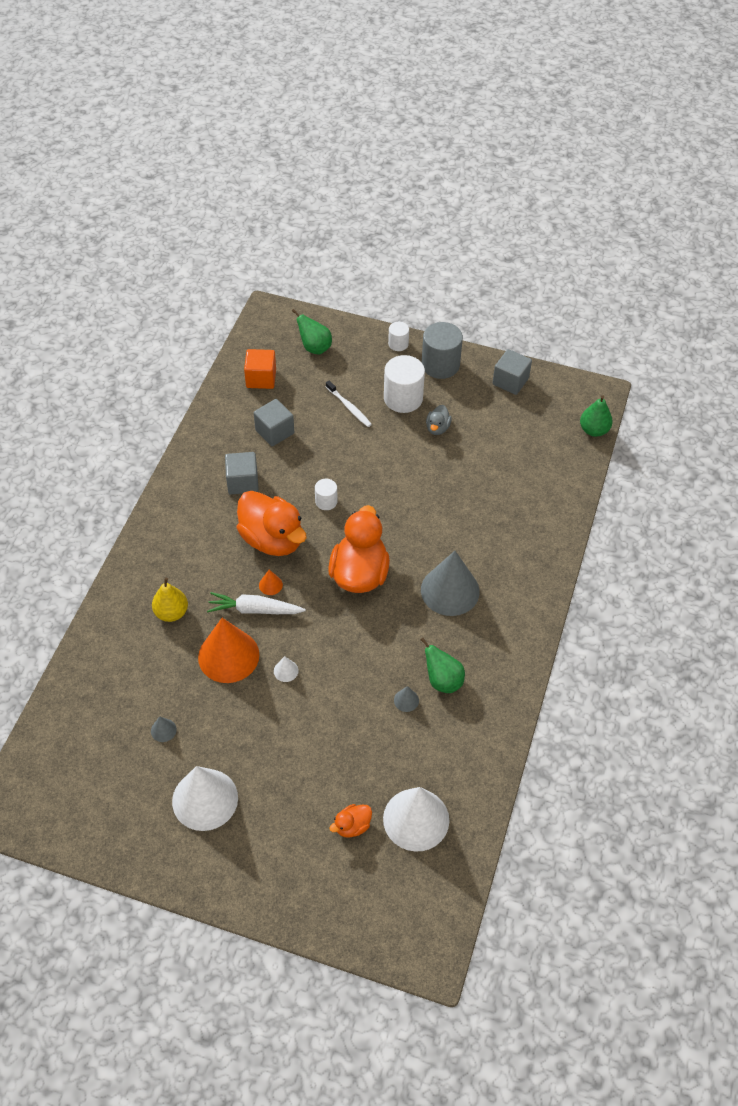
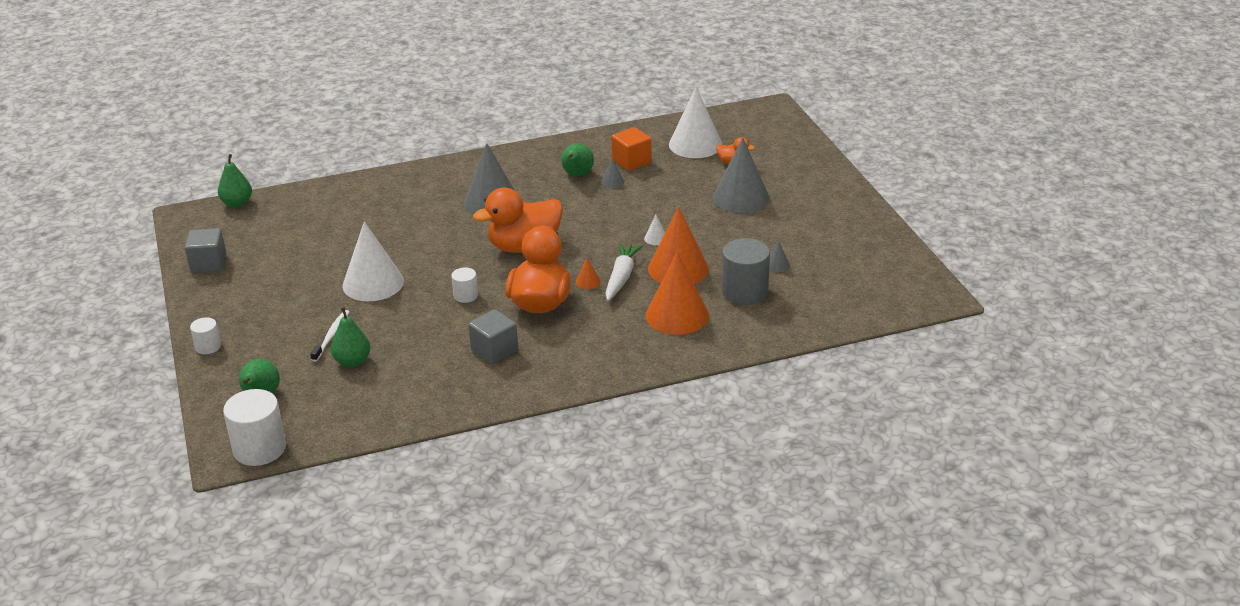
camera: 125 degrees left, 20 degrees down
(171, 612) = (677, 315): yellow pear -> orange cone
(205, 799) = (799, 222): white cone -> white cone (373, 283)
(255, 610) = (621, 277): white carrot -> white carrot turned 135 degrees counterclockwise
(261, 378) = (342, 409): orange cube -> orange cube (631, 161)
(274, 432) = (410, 363): grey cube -> none
(287, 784) = (741, 197): none -> grey cone
(307, 405) = (352, 361): none -> green pear
(403, 398) = (288, 311): white cylinder -> white cylinder (259, 449)
(437, 428) = (311, 277): grey duck -> none
(440, 365) = (219, 309): grey cylinder -> grey cylinder (745, 292)

